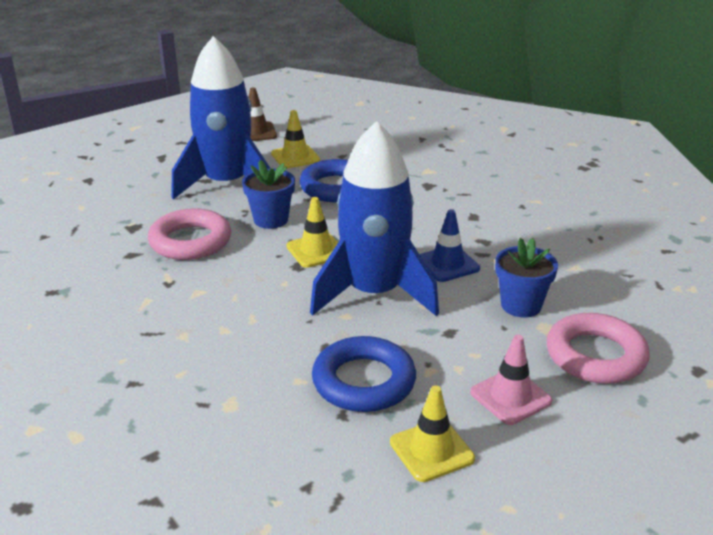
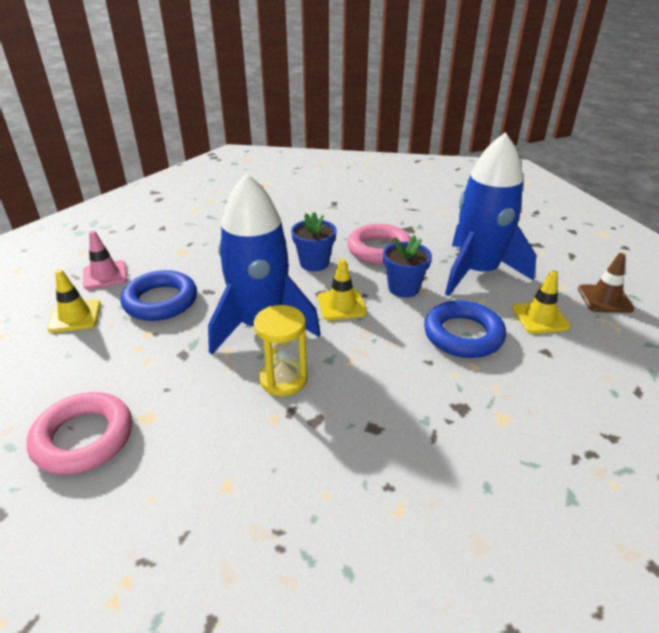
camera: 105 degrees right, 5 degrees up
(447, 264) = (283, 379): blue traffic cone -> yellow hourglass
(510, 397) = (85, 366): pink traffic cone -> pink traffic cone (105, 275)
(521, 305) = (188, 411): blue flower pot -> blue flower pot (314, 263)

